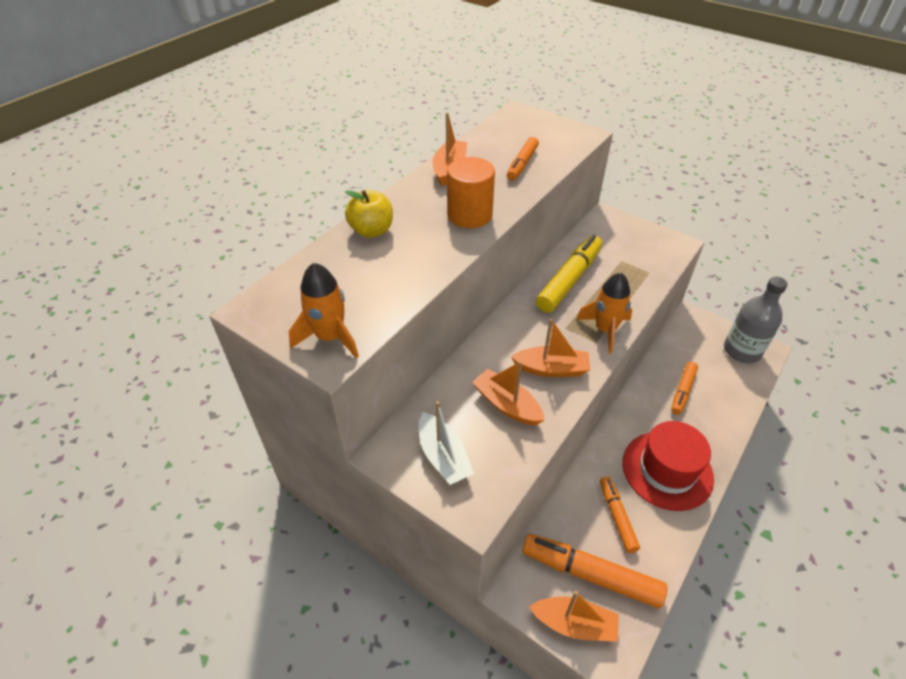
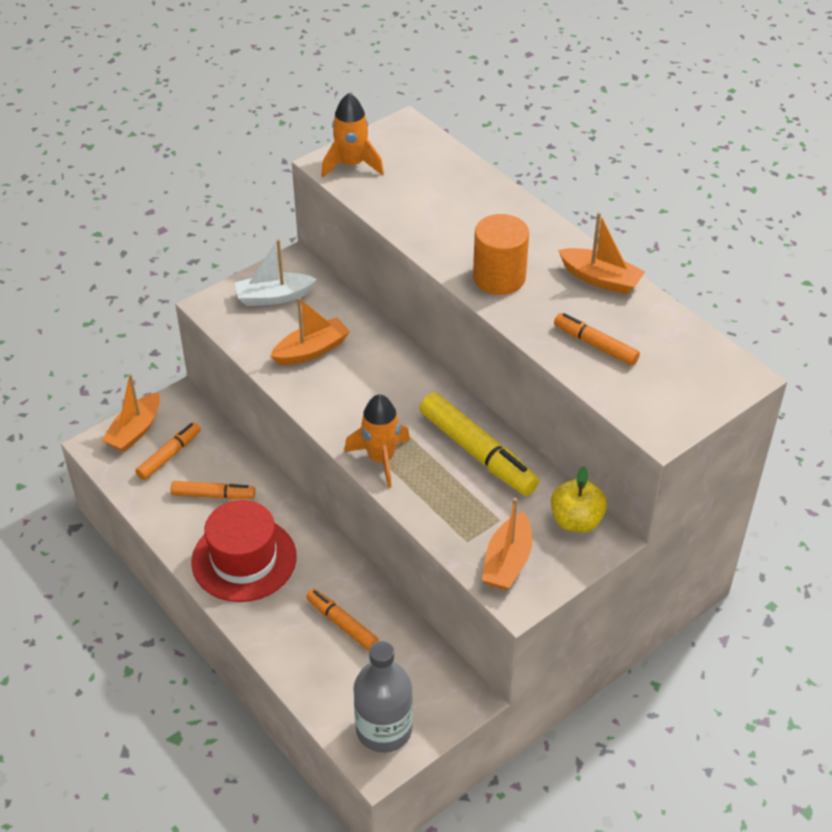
camera: 105 degrees right, 0 degrees up
(371, 231) = (495, 204): yellow apple -> yellow apple (576, 521)
(551, 369) = (342, 395): orange boat -> orange boat (507, 562)
(590, 574) = (169, 455): orange marker -> orange marker, size x0.59

